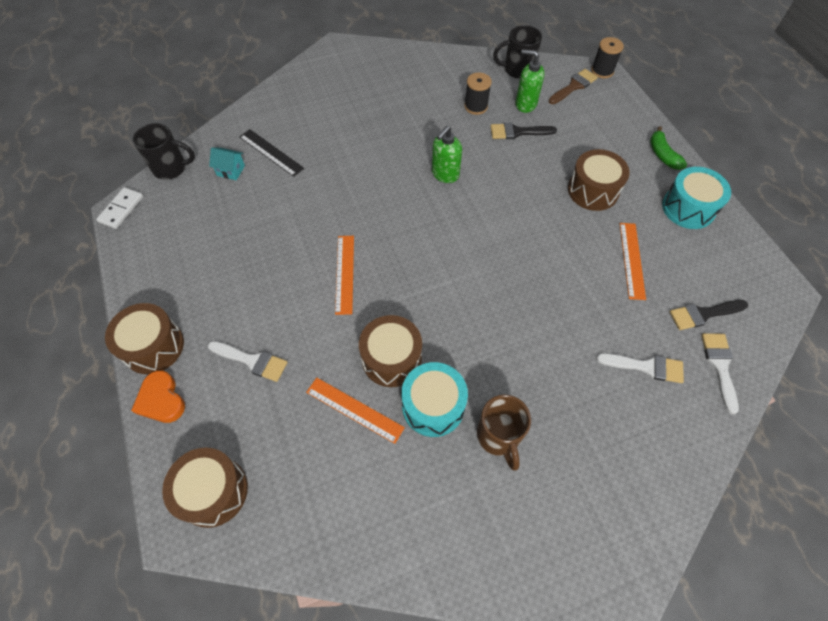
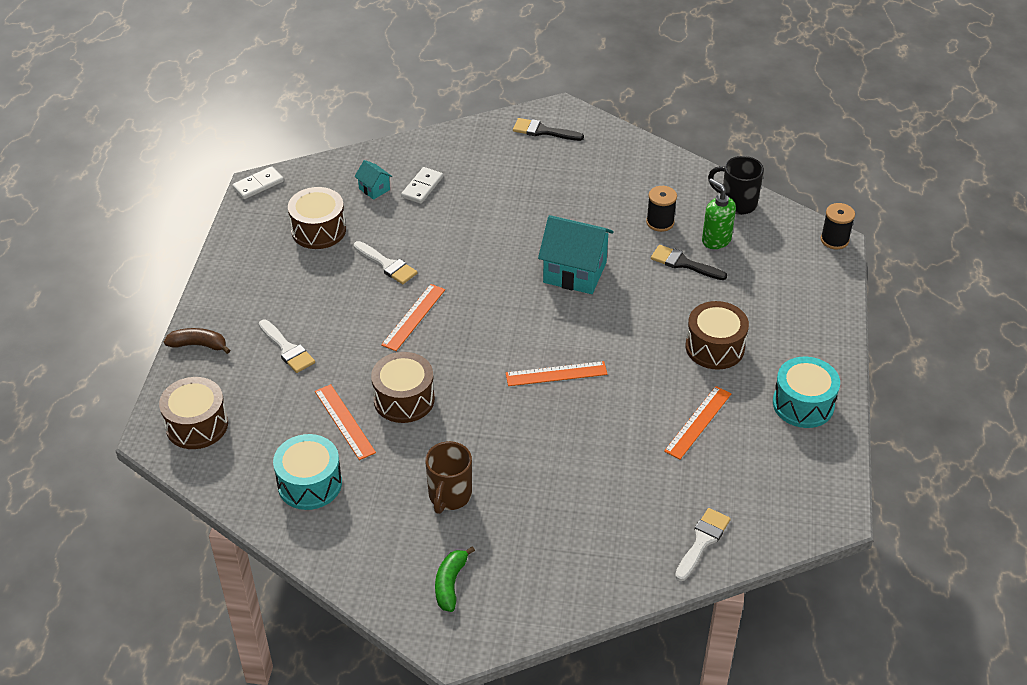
camera: 30 degrees right, 15 degrees down
(153, 346) = (217, 304): brown drum -> brown drum (318, 230)
(161, 400) = (198, 345): orange heart -> brown banana
(171, 168) = (323, 166): black mug -> none
(271, 152) = (422, 187): black ruler -> white domino
(433, 406) = (412, 449): turquoise drum -> turquoise drum (310, 484)
(445, 174) = (574, 272): green soap dispenser -> turquoise house
(497, 270) = (556, 374): none -> orange ruler
(574, 86) = (787, 243): brown brush -> none
(646, 367) = (629, 509): white brush -> white brush (387, 265)
(662, 155) = (824, 346): green banana -> green banana (450, 584)
(703, 314) = (727, 496): black brush -> black brush (543, 131)

